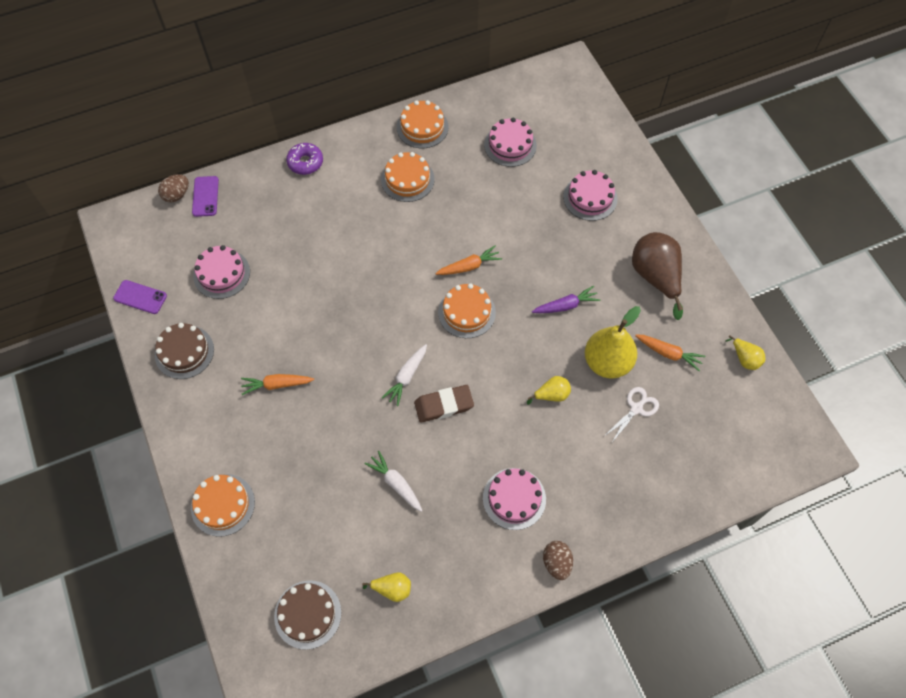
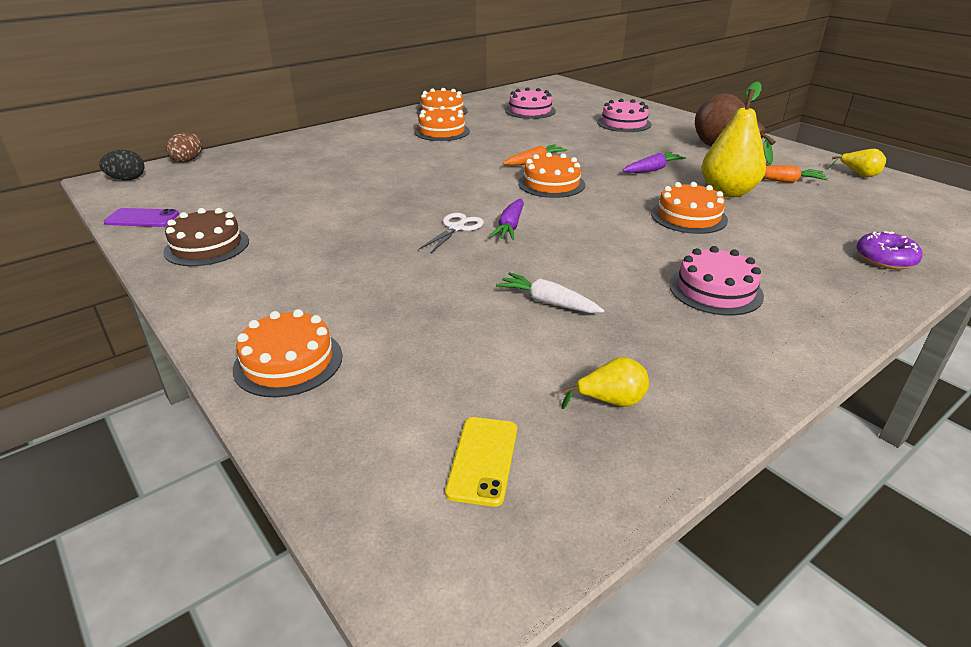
camera: 15 degrees left, 30 degrees down
(128, 223) = (127, 179): none -> black egg
(205, 196) = (223, 158): purple phone -> none
(221, 274) = (250, 194): pink cake -> none
(277, 385) = (343, 252): orange carrot -> none
(305, 162) = (331, 134): purple donut -> purple donut (885, 259)
(307, 614) = (482, 460): brown cake -> yellow phone
(406, 377) = (510, 227): white carrot -> purple carrot
(444, 405) = (569, 238): brown eraser -> none
(551, 395) = (688, 217): yellow pear -> orange cake
(556, 563) = (825, 333): brown egg -> none
(636, 408) = (789, 213): white scissors -> white scissors (456, 228)

